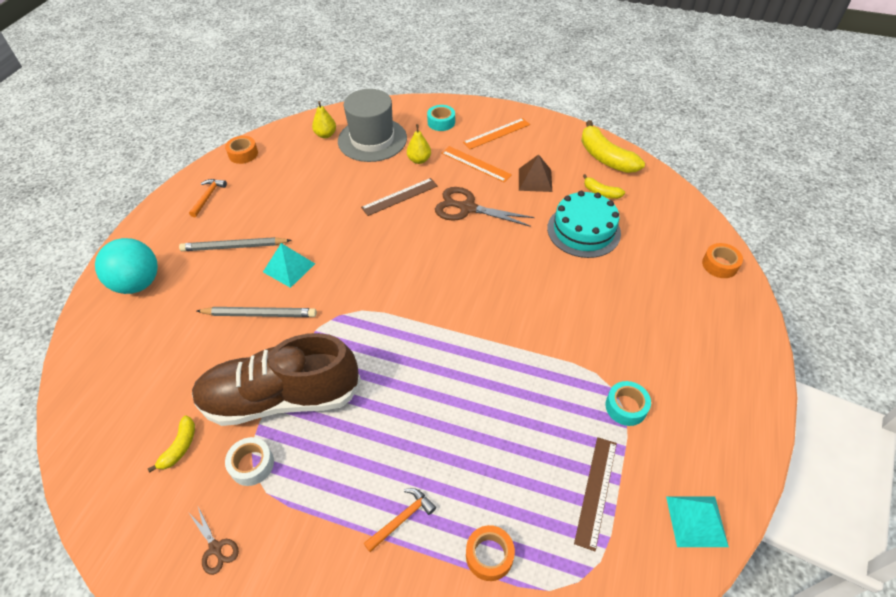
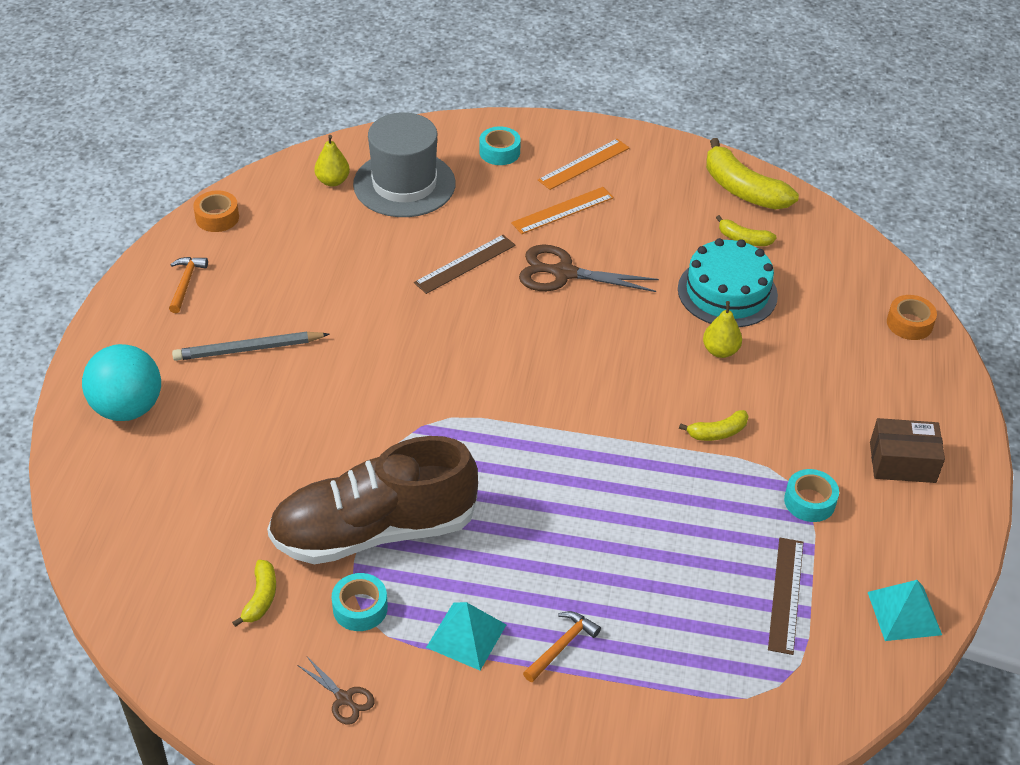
camera: 10 degrees left, 5 degrees down
(252, 464) = (360, 608): white tape -> turquoise tape
(260, 314) = (313, 433): grey pencil -> none
(289, 267) = (335, 371): turquoise pyramid -> turquoise pyramid (466, 635)
(419, 160) = (480, 210): yellow pear -> yellow pear (720, 351)
(476, 164) = (563, 210): orange ruler -> orange ruler turned 60 degrees counterclockwise
(489, 555) = (672, 671): orange tape -> none
(535, 180) = (650, 227): brown pyramid -> none
(560, 340) = (717, 432): none -> yellow banana
(705, 379) = (902, 462): none -> brown box

